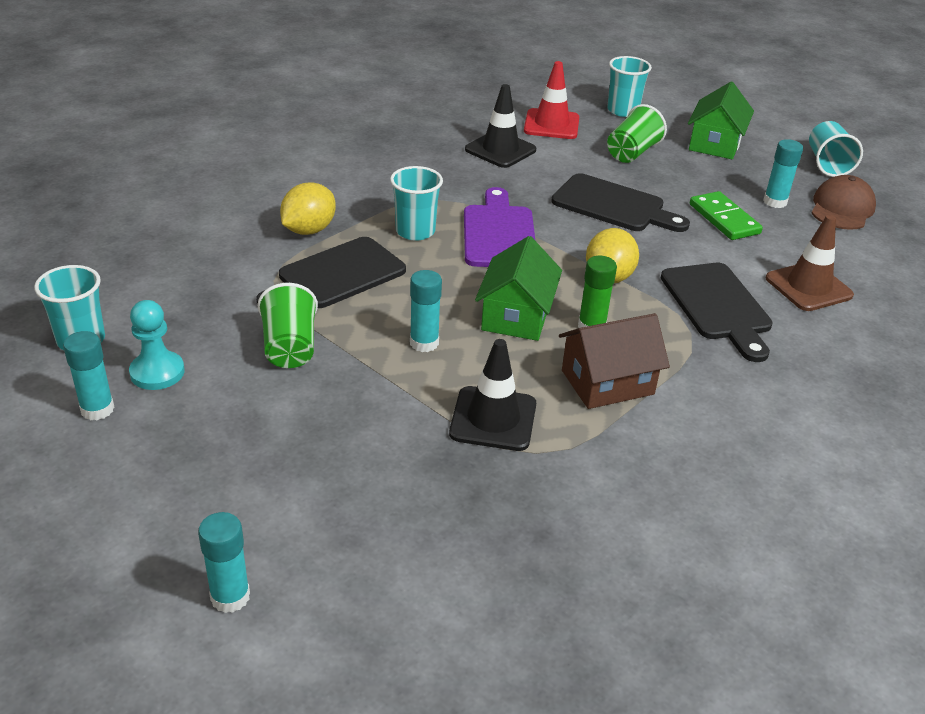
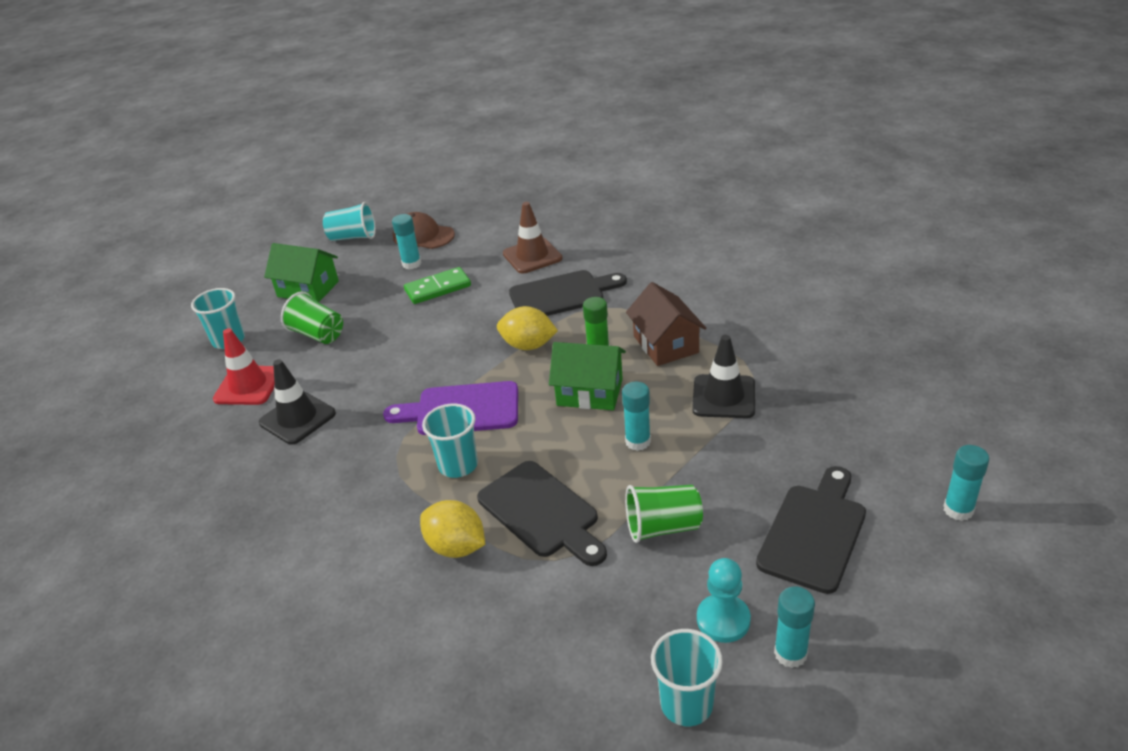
camera: 85 degrees left, 0 degrees up
(613, 205) = (414, 344): black cutting board -> black cutting board (814, 532)

